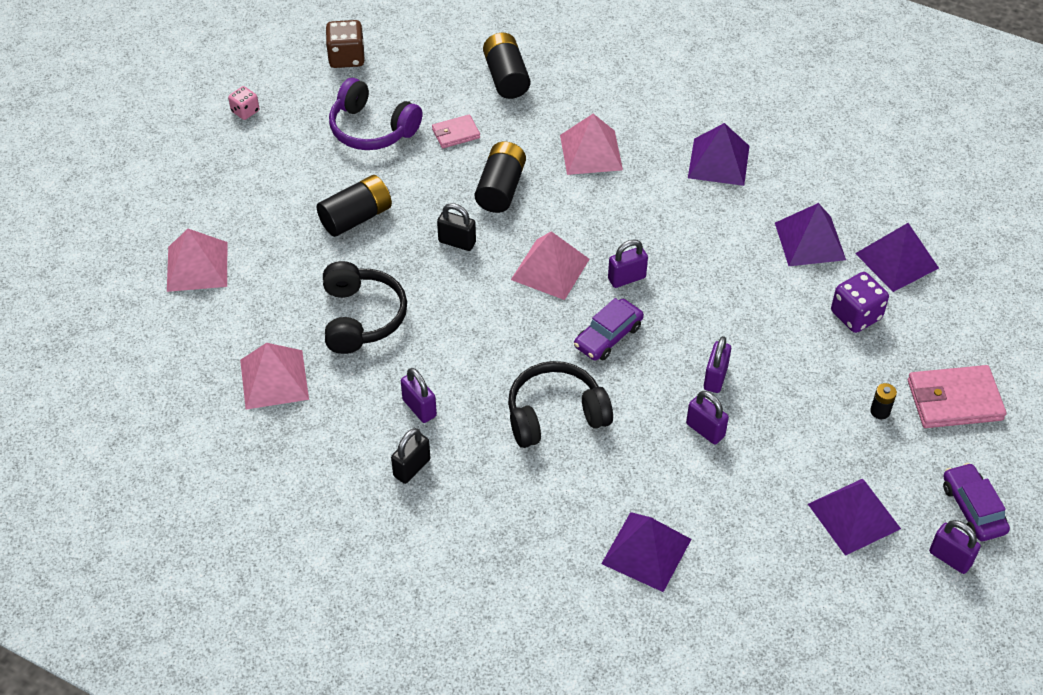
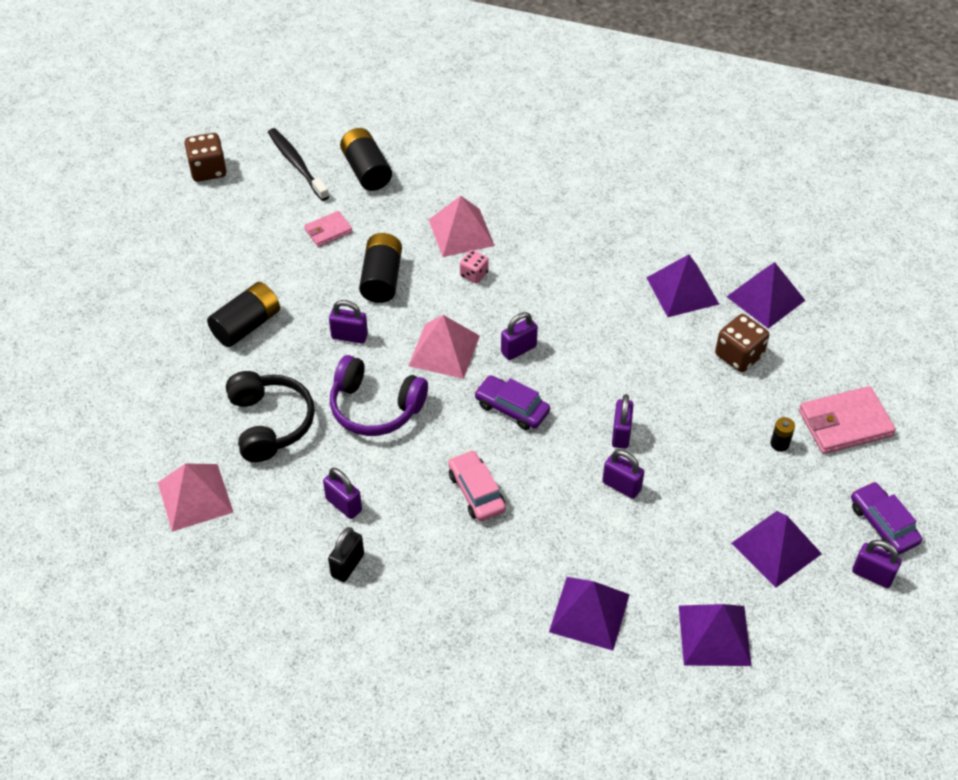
camera: 10 degrees left, 0 degrees up
(197, 266) = (97, 395): pink pyramid -> none
(245, 111) = (117, 235): pink dice -> pink dice (474, 274)
(372, 129) = (246, 236): purple headphones -> purple headphones (375, 407)
(437, 63) = (297, 164): none -> black toothbrush
(457, 242) = (349, 336): black padlock -> purple padlock
(555, 414) = (476, 492): black headphones -> pink car
(608, 336) = (512, 408): purple car -> purple car turned 90 degrees clockwise
(719, 162) = (583, 226): purple pyramid -> purple pyramid (714, 635)
(856, 315) = (739, 355): purple dice -> brown dice

